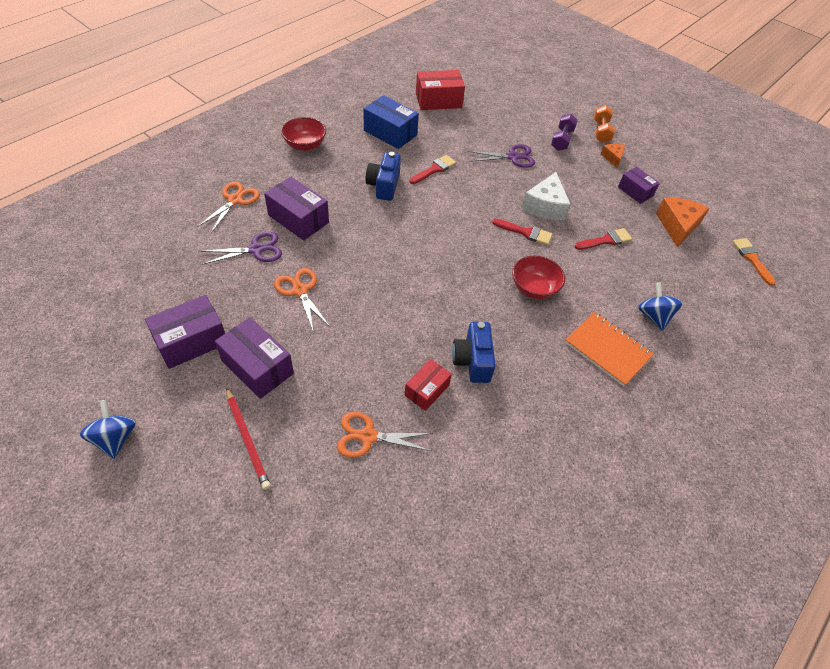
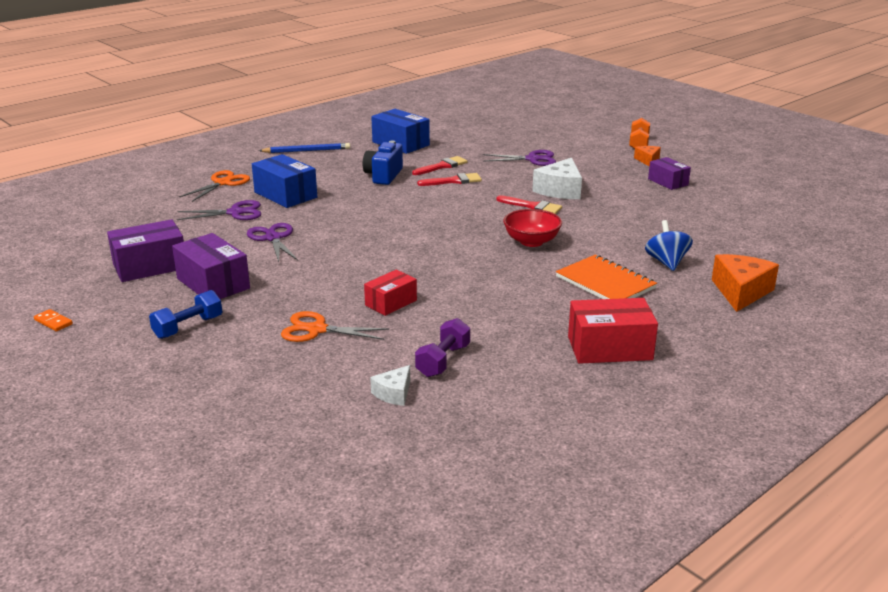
camera: 10 degrees right, 25 degrees down
(115, 438) = (53, 322): blue spinning top -> orange domino
(247, 439) = (188, 327): red pencil -> blue dumbbell
(298, 219) = (285, 195): purple box -> blue box
(300, 290) = (273, 238): orange scissors -> purple scissors
(305, 145) = (307, 151): red bowl -> blue pencil
(438, 100) = (459, 124): red box -> red box (609, 348)
(454, 532) = (394, 393): none -> white cheese
(472, 361) = (448, 286): blue camera -> none
(562, 140) = (591, 149): purple dumbbell -> purple dumbbell (443, 361)
(605, 240) = (624, 212): red brush -> red brush (453, 181)
(677, 226) = (712, 204): orange cheese -> orange cheese (740, 292)
(752, 259) = (797, 227): orange brush -> none

